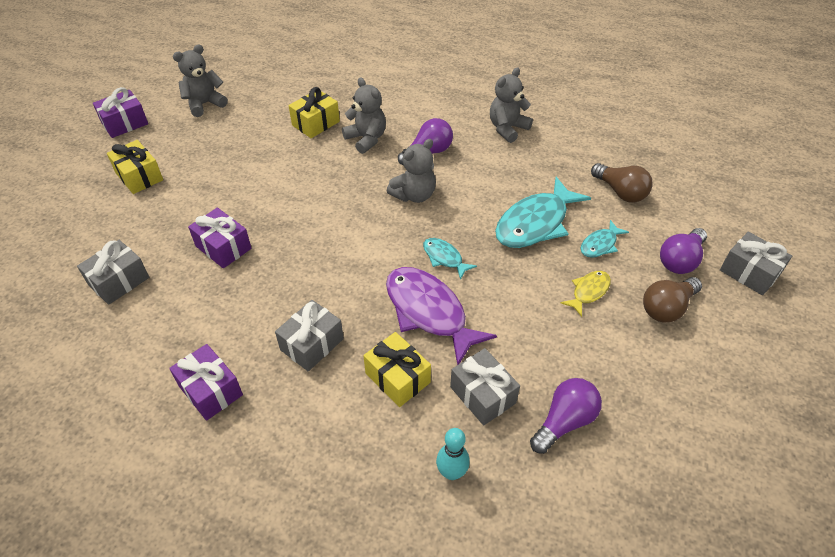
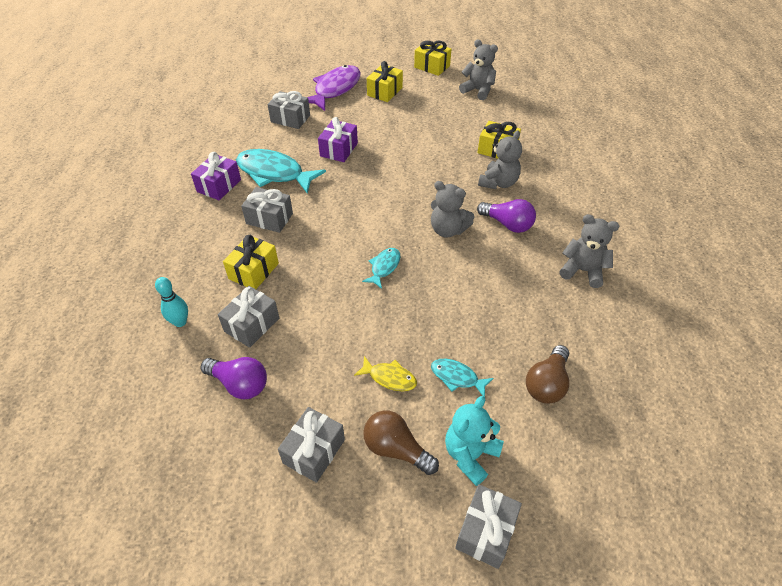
camera: 70 degrees right, 0 degrees up
(125, 123) = (432, 66): purple gift -> yellow gift
(429, 312) = (322, 272): purple fish -> purple fish (335, 89)
(535, 223) = (459, 320): turquoise fish -> turquoise fish (274, 173)
(659, 371) = (314, 451): none -> grey gift
(680, 260) = (470, 455): purple light bulb -> turquoise teddy bear

